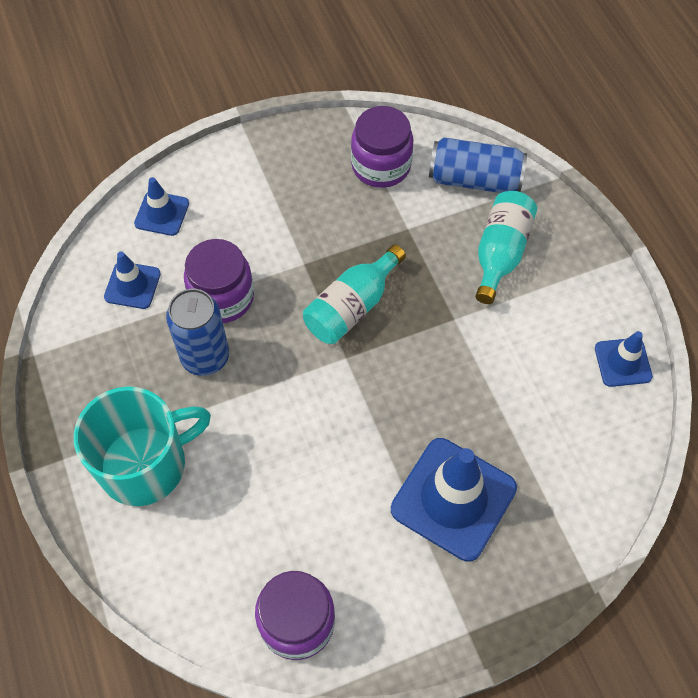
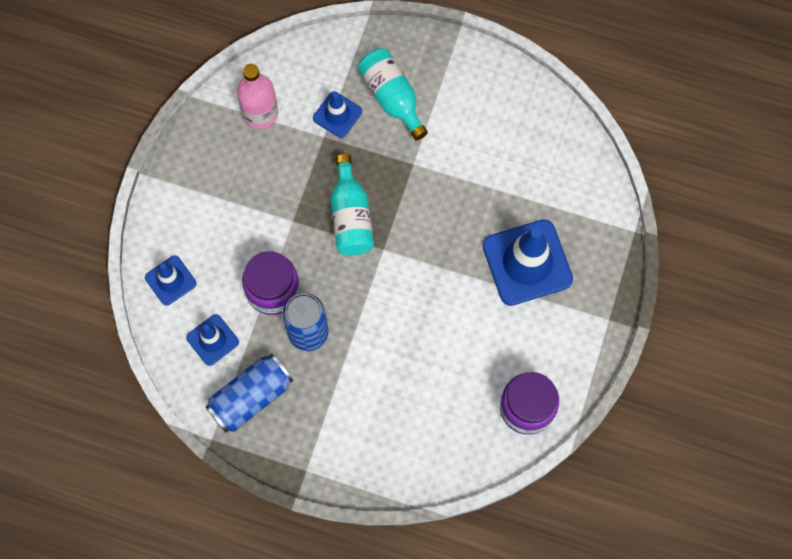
camera: 50 degrees left, 10 degrees up
(145, 464) = (353, 423): turquoise mug -> none
(381, 166) = (260, 113): purple jar -> pink bottle
(474, 179) = (324, 65): blue can -> blue can (251, 397)
(623, 362) = (525, 95): blue traffic cone -> blue traffic cone (337, 115)

